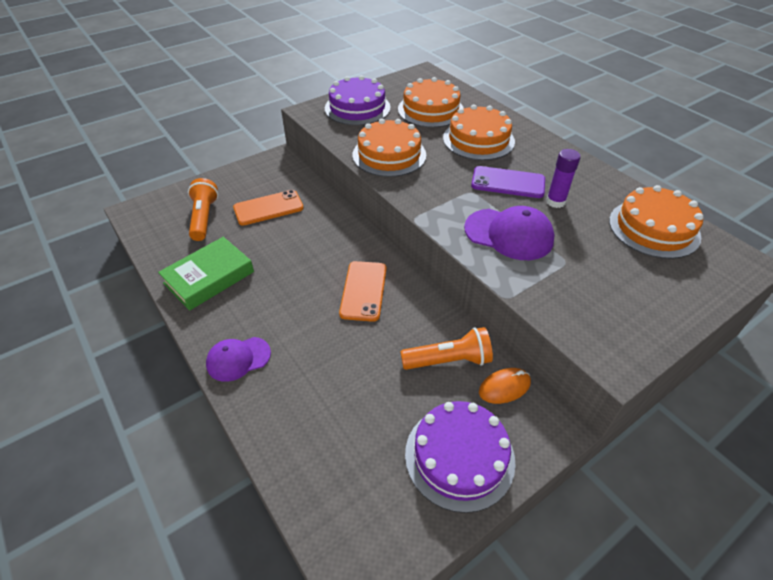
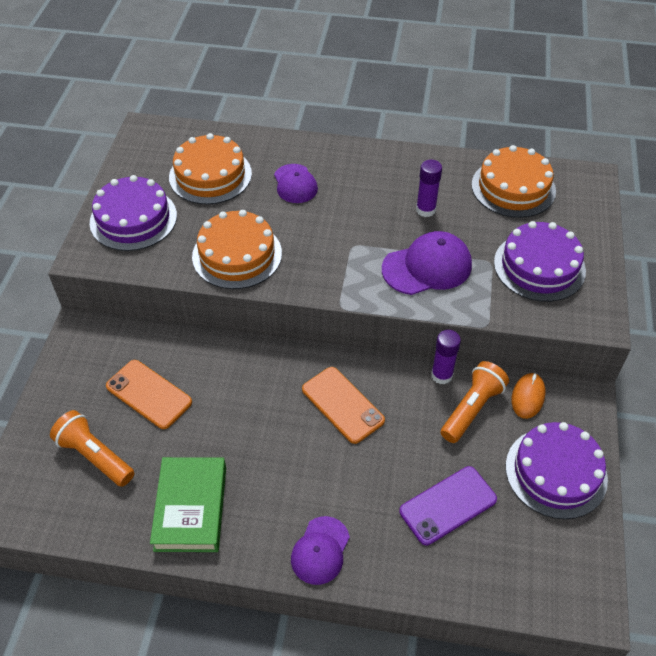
camera: 45 degrees left, 5 degrees up
(268, 208) = (149, 394): orange phone -> orange phone turned 75 degrees counterclockwise
(454, 323) = (441, 375): none -> purple glue stick
(478, 140) = (295, 184): orange cake -> purple cap
(508, 183) = (371, 215): purple phone -> purple phone (447, 505)
(608, 290) = (539, 266): none -> purple cake

